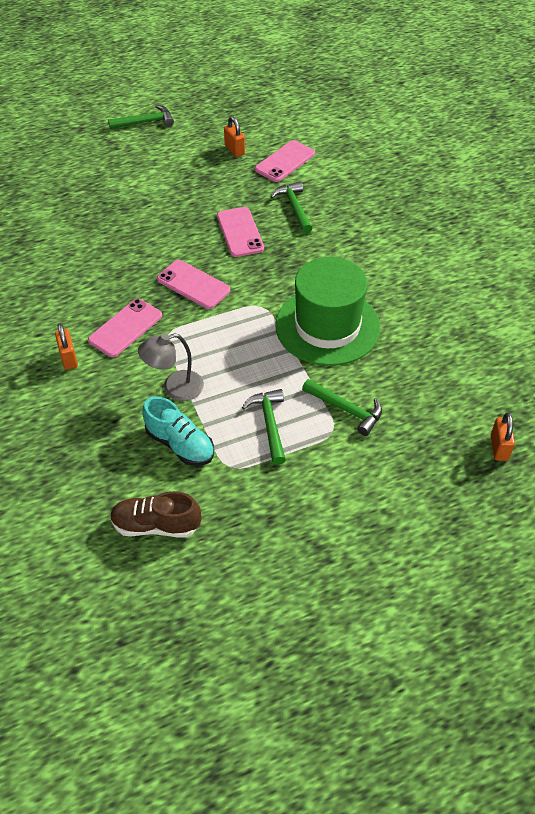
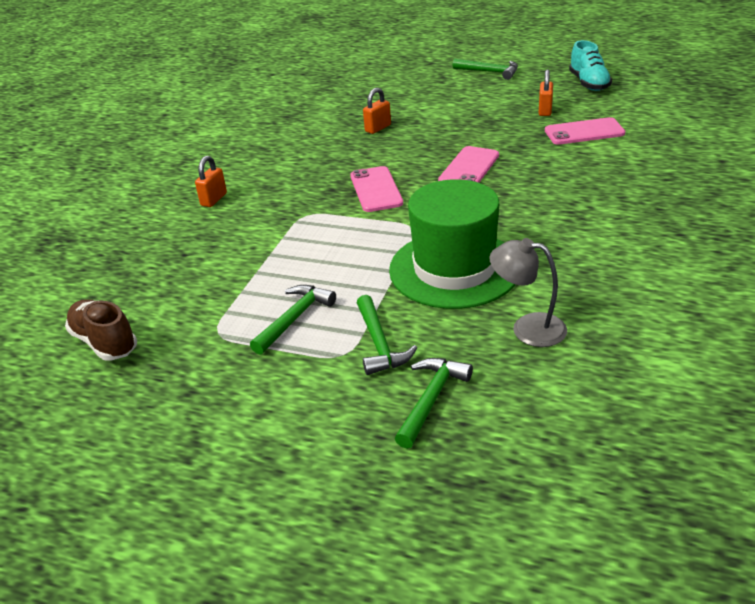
camera: 45 degrees right, 15 degrees down
(125, 328) = (281, 197): pink phone -> none
(175, 388) = (258, 254): grey lamp -> grey lamp (527, 328)
(180, 444) = (204, 295): turquoise shoe -> turquoise shoe (589, 83)
(294, 208) = (547, 168): green hammer -> green hammer (431, 399)
(499, 448) = (501, 471): orange padlock -> orange padlock (378, 128)

